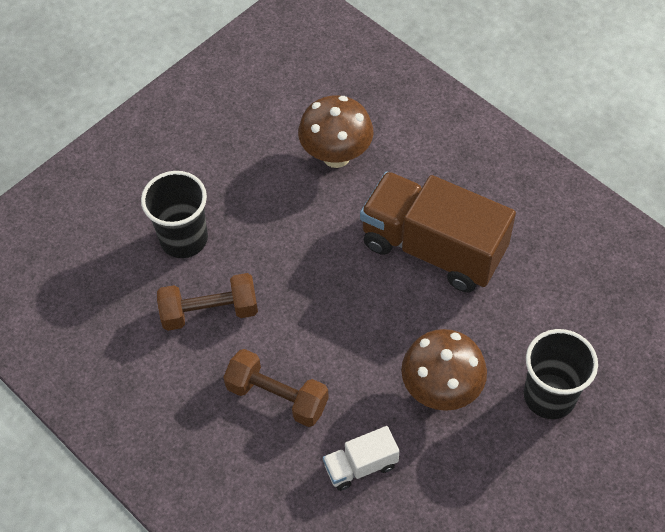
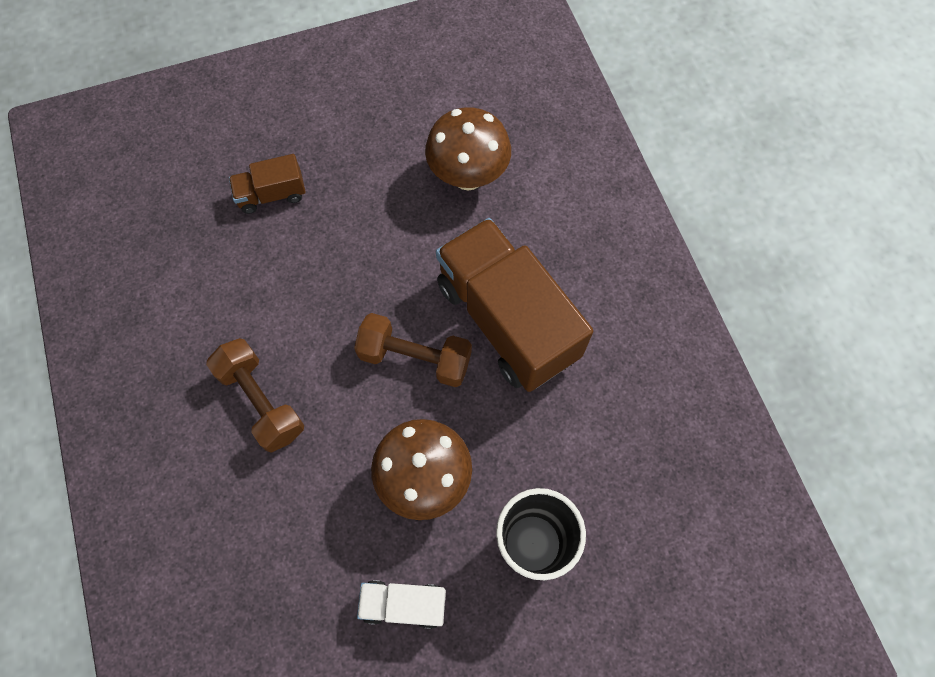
camera: 25 degrees right, 10 degrees up
(184, 239) = (272, 194): black cup -> brown truck
(210, 312) = (251, 281): brown dumbbell -> brown dumbbell (415, 358)
(360, 466) = (297, 517): white truck -> white truck (403, 604)

